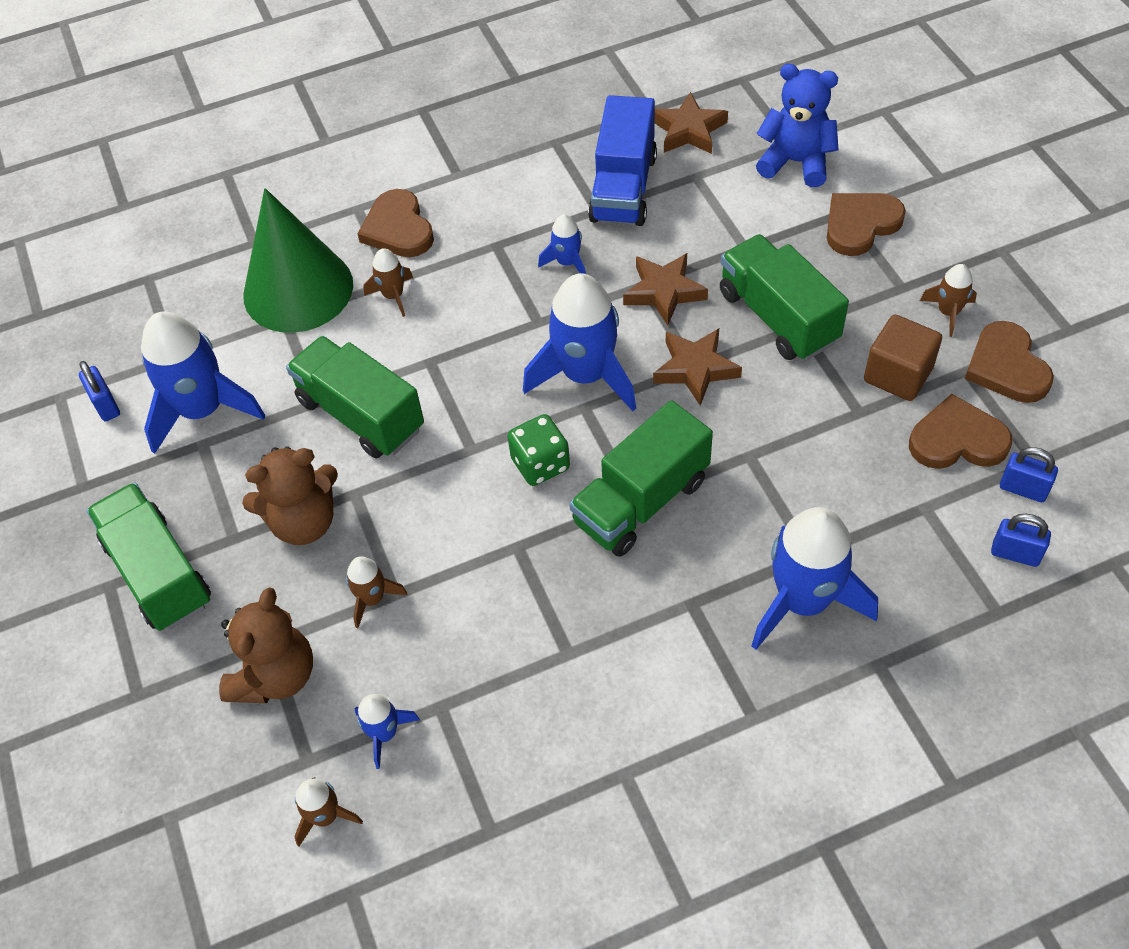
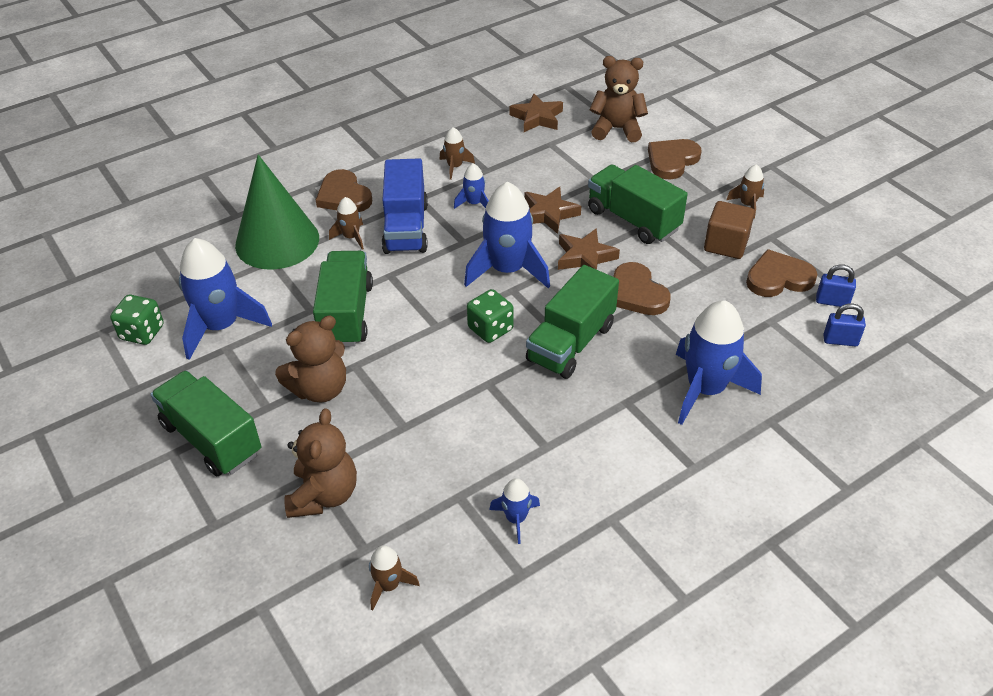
camera: 15 degrees left, 10 degrees down
(106, 405) = (142, 332): blue padlock -> green dice
(361, 415) = (346, 314): green truck -> green truck turned 60 degrees clockwise
(372, 599) = (387, 432): brown rocket -> brown rocket (455, 167)
(384, 733) = (420, 521): blue rocket -> blue rocket (516, 519)
(623, 188) = (501, 155): blue truck -> blue truck (406, 228)
(796, 162) = (617, 129): blue teddy bear -> brown teddy bear
(1006, 367) = (796, 232): brown heart -> brown heart (636, 293)

